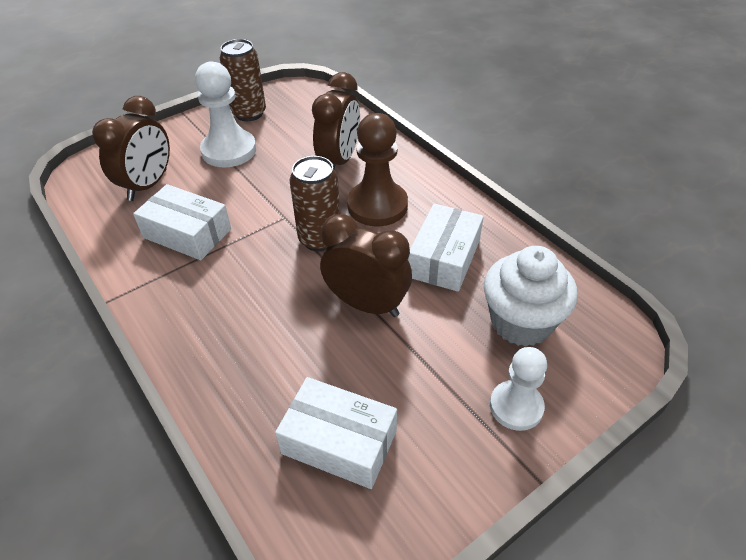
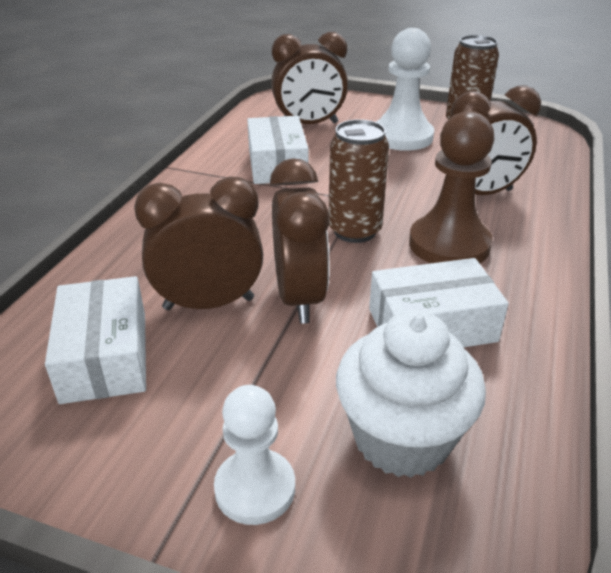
camera: 55 degrees right, 10 degrees down
(330, 356) = (209, 303): none -> brown clock

